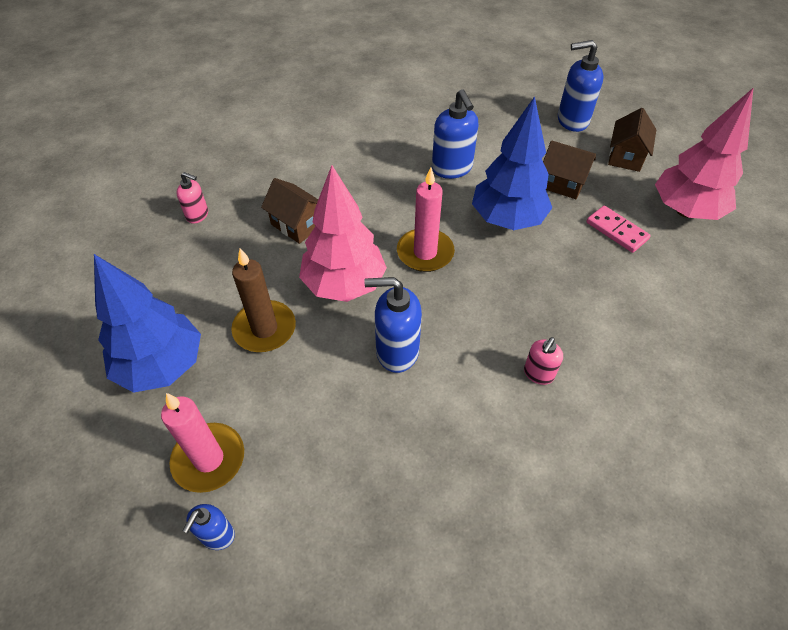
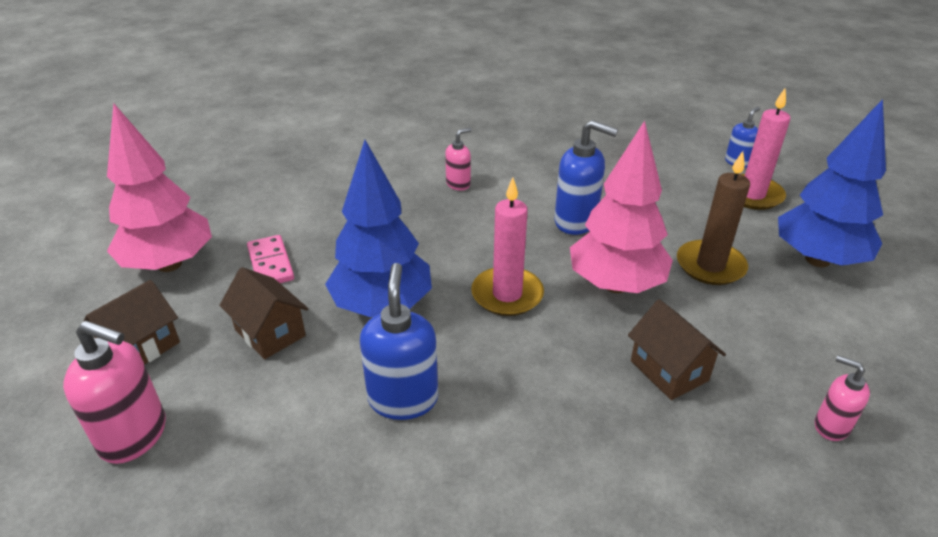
camera: 160 degrees left, 15 degrees down
(572, 121) = (134, 436): blue soap dispenser -> pink soap dispenser

